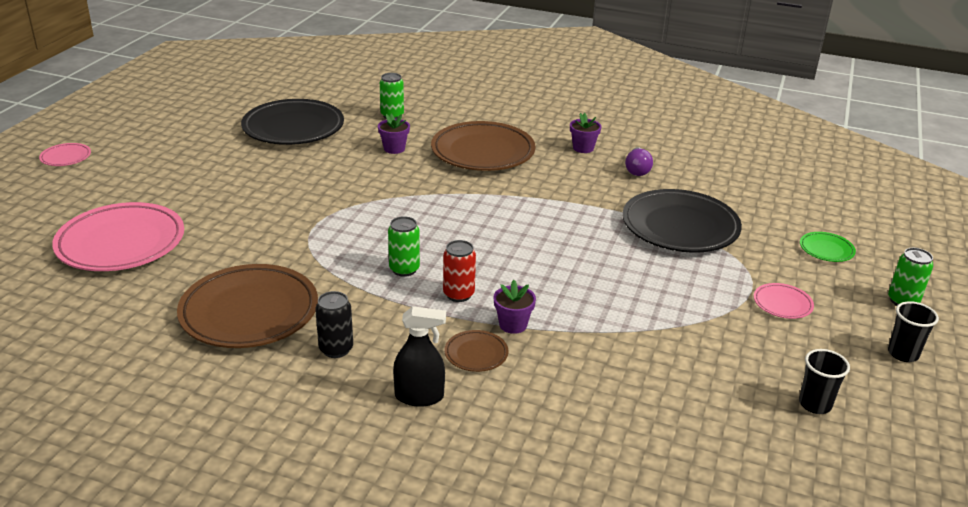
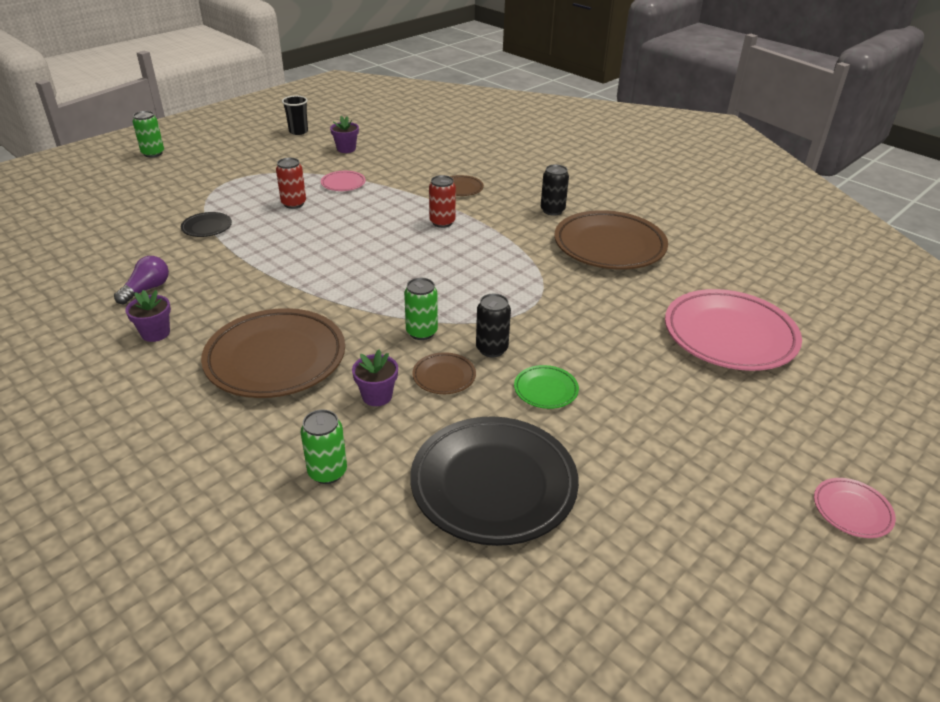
camera: 155 degrees left, 5 degrees up
(331, 189) = (491, 349): none -> black can
(356, 167) = (444, 376): none -> brown plate
(404, 269) = (470, 249): green can -> green can (421, 332)
(419, 396) = (512, 178): black spray bottle -> none
(513, 325) = (421, 197): purple flower pot -> purple flower pot (346, 149)
(641, 275) = (294, 204): none -> red can
(680, 227) = (207, 227): black plate -> black plate, size x0.45
(782, 304) = (230, 168): pink plate -> pink plate (343, 184)
(826, 250) = (132, 187): green plate -> green plate (545, 390)
(903, 354) = (210, 136): black cup -> none

